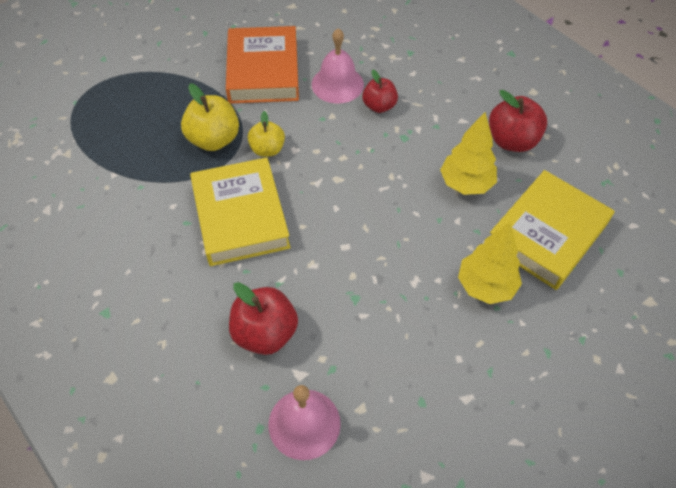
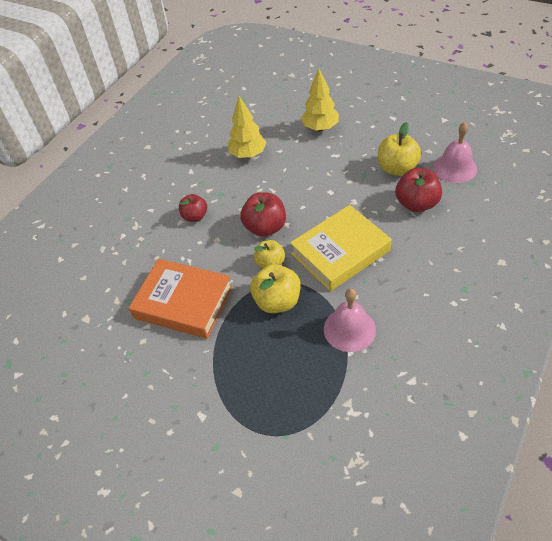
camera: 105 degrees left, 5 degrees down
(263, 71) = (183, 302): orange book -> orange book turned 45 degrees clockwise
(337, 84) = (180, 248): pink bell -> pink bell (349, 329)
(345, 344) = (397, 168): none -> yellow apple
(512, 141) = (200, 145): red apple -> red apple (265, 227)
(547, 234) = (269, 115): yellow book -> none

